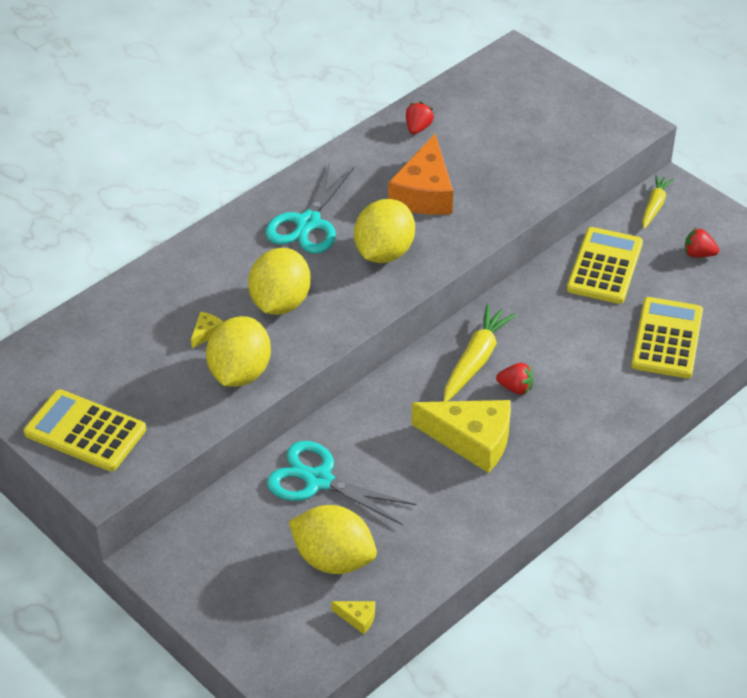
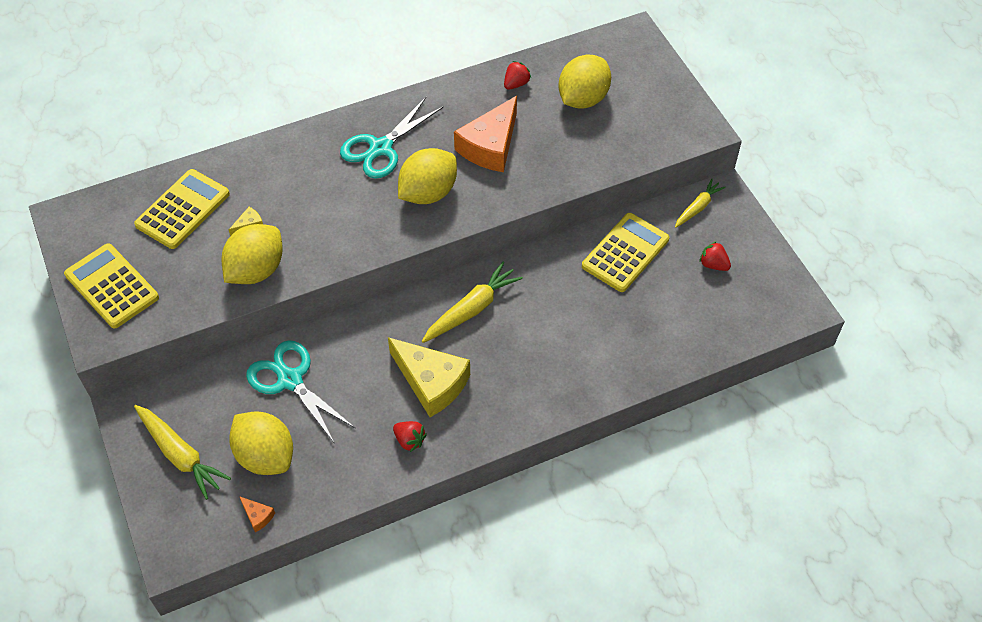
camera: 20 degrees right, 10 degrees up
(238, 585) = (180, 454): none -> yellow carrot
(280, 303) = (321, 215): yellow lemon -> yellow lemon (583, 99)
(357, 618) = (257, 516): yellow cheese -> orange cheese
(515, 388) = (492, 345): red strawberry -> red strawberry (409, 440)
(667, 338) = (644, 337): yellow calculator -> yellow calculator (183, 209)

